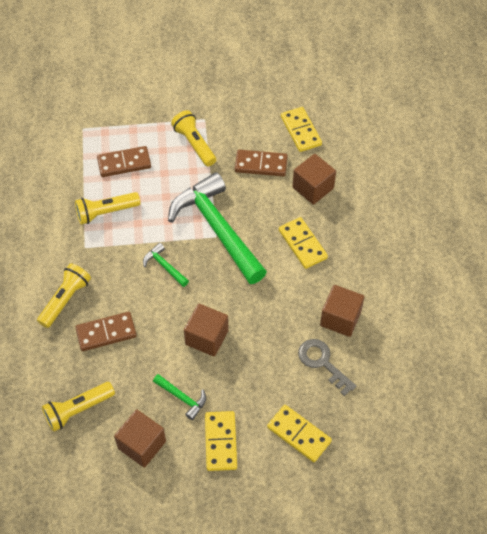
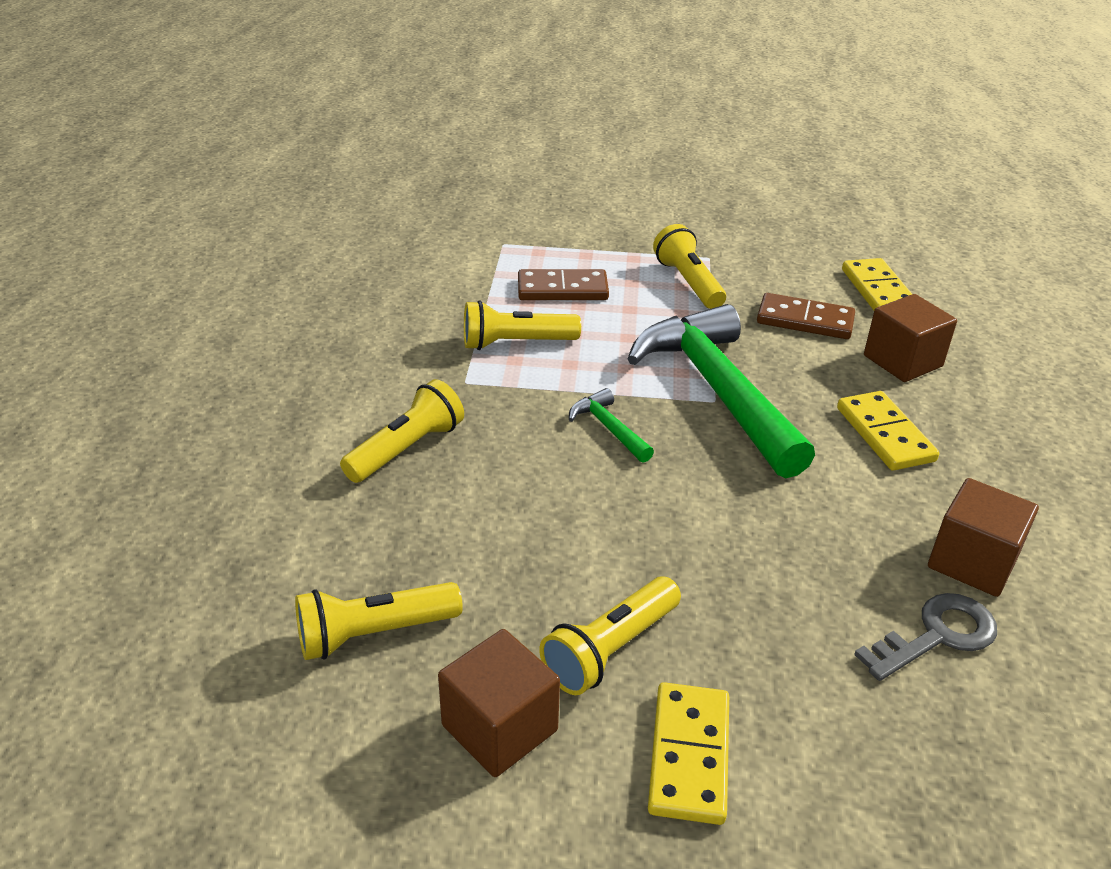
camera: 10 degrees right, 20 degrees down
(106, 333) = (471, 511): brown domino -> none
(182, 398) = (610, 650): green hammer -> yellow flashlight
(207, 337) = (678, 550): brown cube -> none
(299, 434) = (885, 773): yellow domino -> none
(322, 363) = (937, 635): grey key -> grey key turned 90 degrees clockwise

